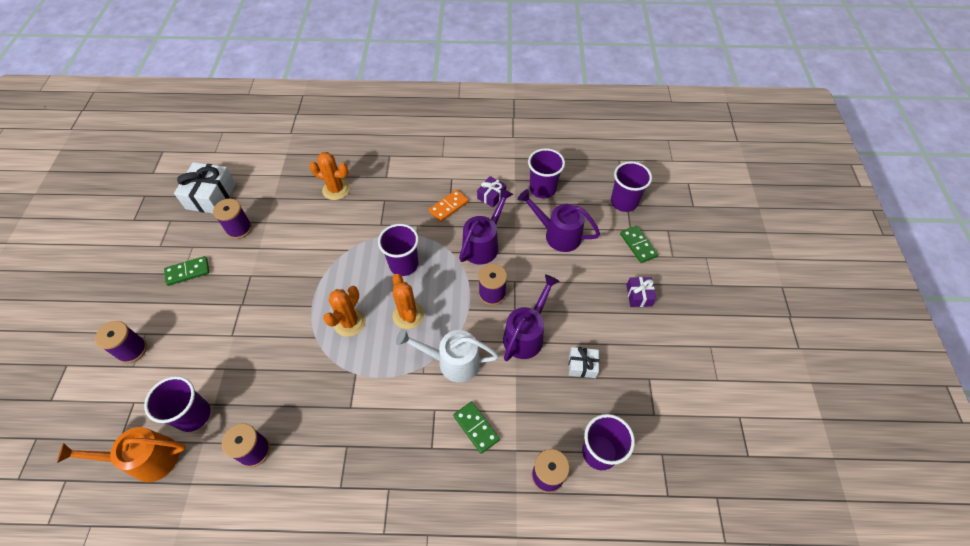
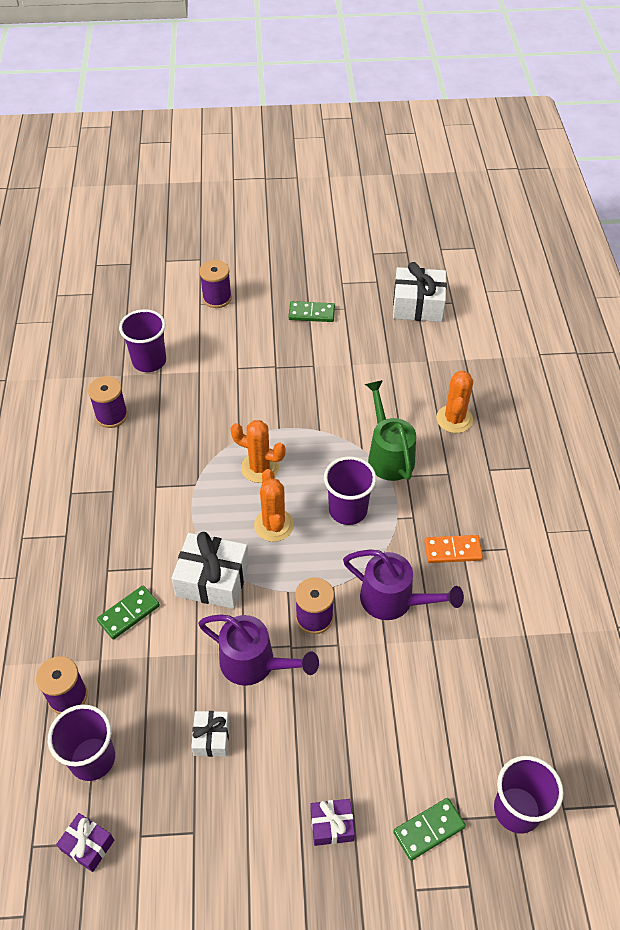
camera: 85 degrees right, 5 degrees down
(146, 459) = (107, 340): orange watering can -> none
(188, 272) = (311, 313): green domino -> green domino turned 60 degrees counterclockwise
(239, 229) = (375, 341): purple spool -> none
(358, 233) = (388, 454): none -> green watering can
(408, 315) = (274, 525): orange cactus -> orange cactus turned 75 degrees counterclockwise
(448, 207) = (452, 550): orange domino -> orange domino turned 45 degrees counterclockwise
(452, 361) = (212, 580): white watering can -> white gift
(491, 196) = (485, 604): purple gift -> purple gift (88, 845)
(542, 189) = (515, 677): purple cup -> none
(557, 234) = (429, 701): purple watering can -> none

